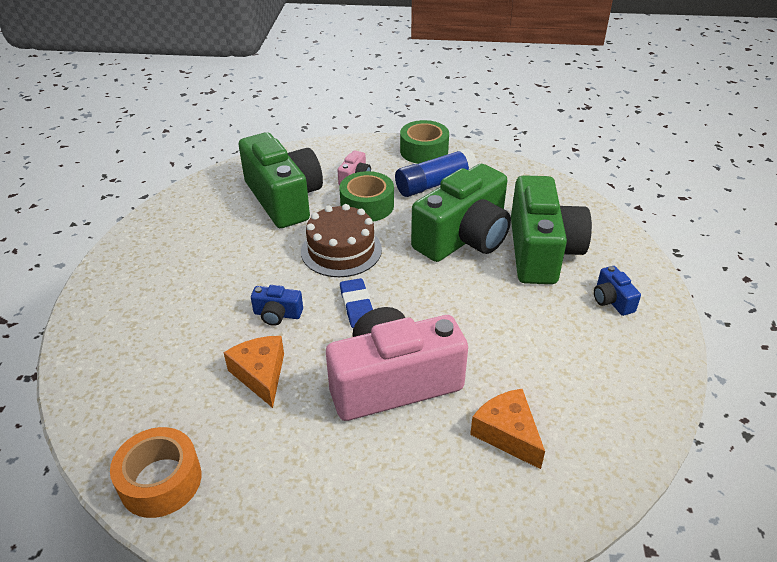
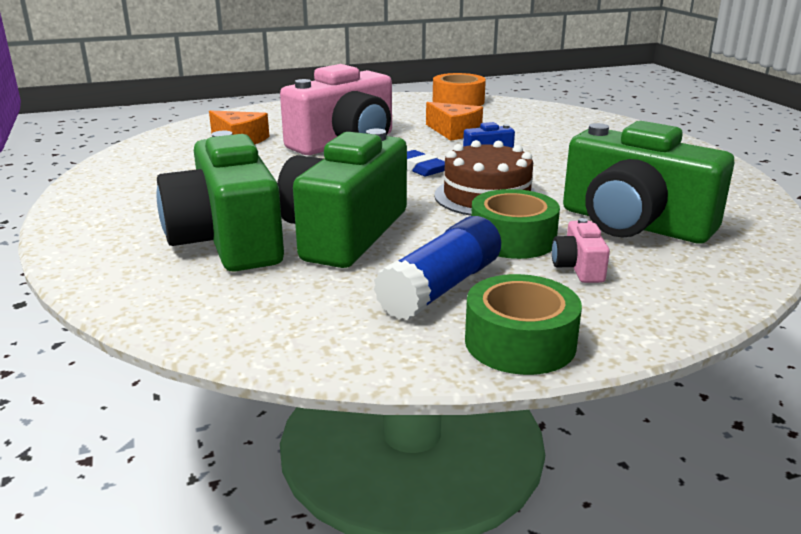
camera: 155 degrees right, 15 degrees down
(612, 300) = (133, 215): blue camera -> none

